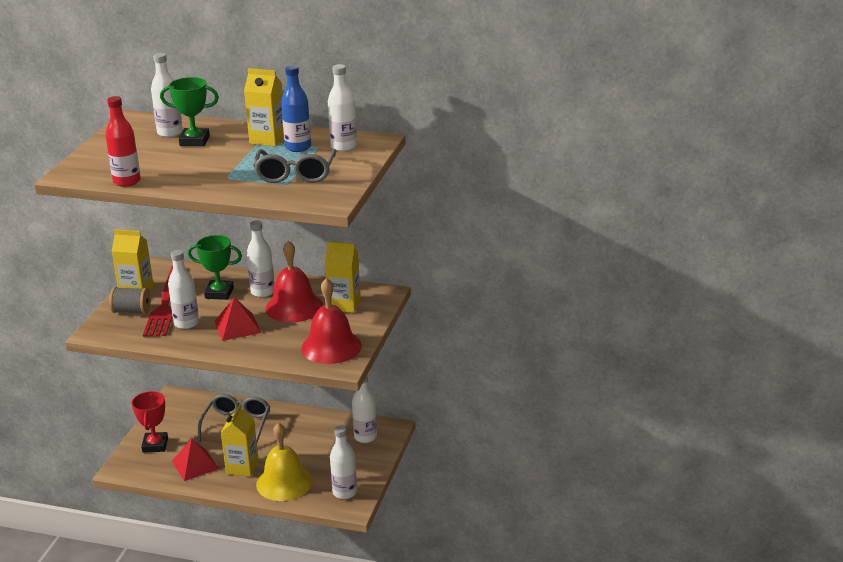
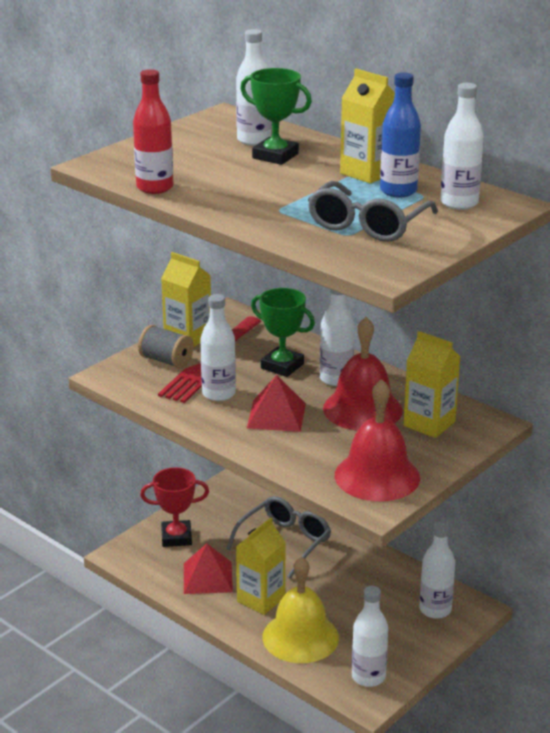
camera: 25 degrees right, 0 degrees up
(155, 445) = (176, 537): red trophy -> red trophy turned 60 degrees clockwise

